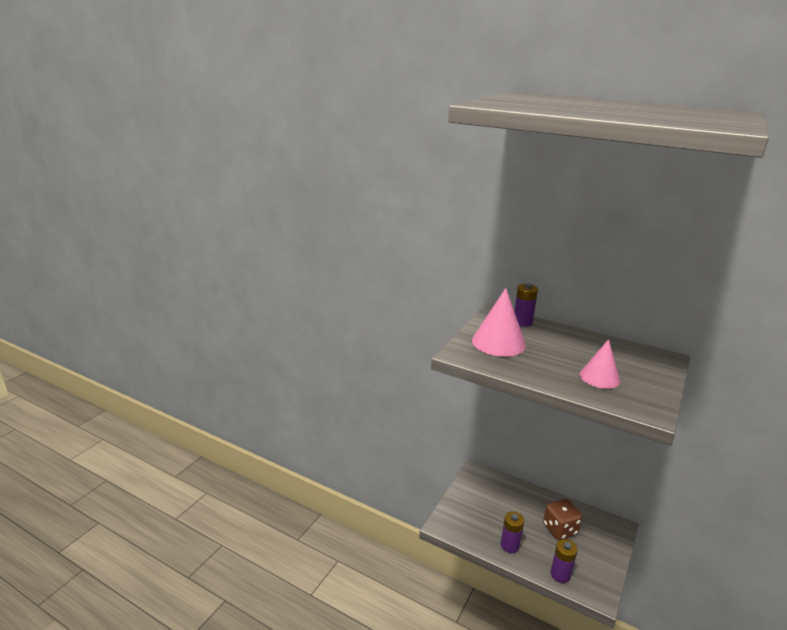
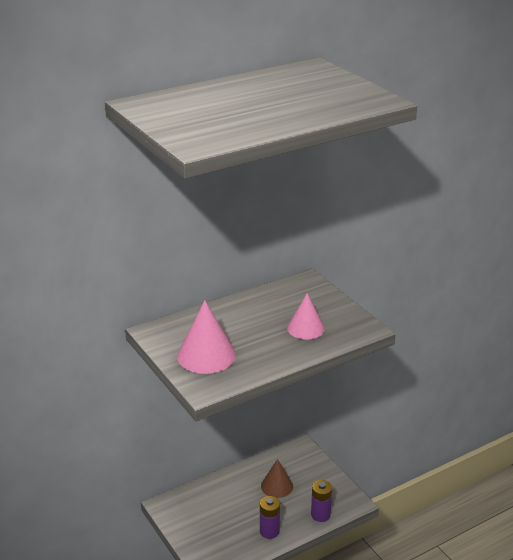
camera: 60 degrees left, 5 degrees up
(522, 322) = (184, 323): purple battery -> none
(560, 529) = (277, 486): brown dice -> brown cone

